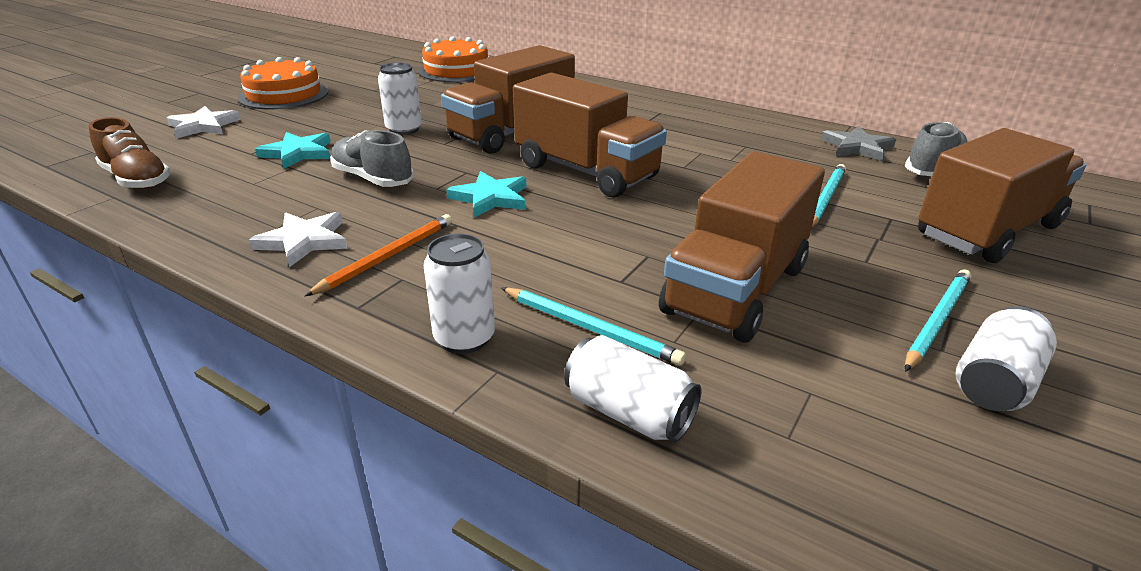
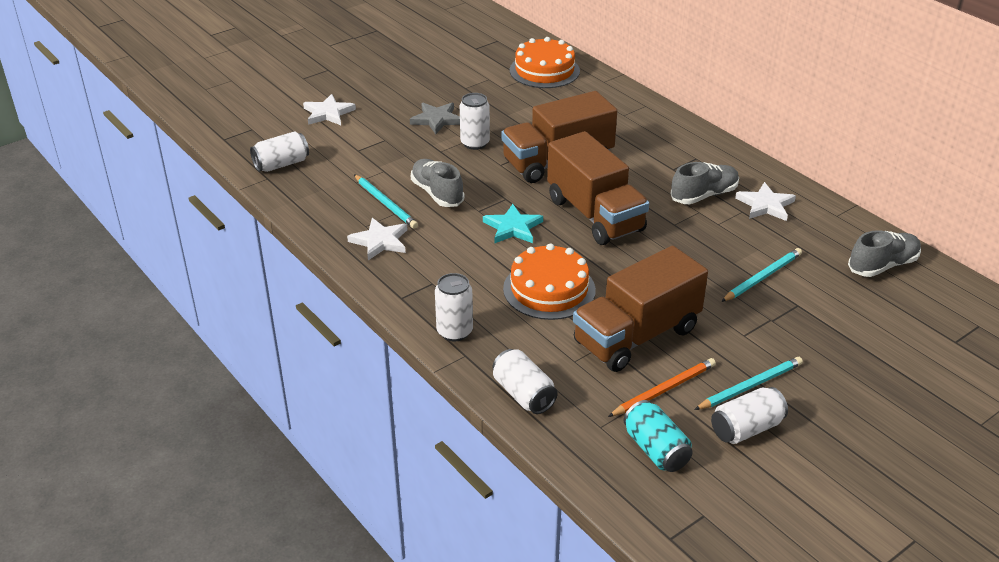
camera: 20 degrees right, 5 degrees up
(137, 179) = (281, 164): brown shoe -> white can
(284, 95) = (392, 83): orange cake -> orange cake (549, 289)
(298, 153) = (391, 156): turquoise star -> none
(387, 257) = (428, 265): orange pencil -> orange pencil (663, 390)
(589, 328) = (529, 341): turquoise pencil -> turquoise pencil (385, 203)
(694, 139) = (704, 195): none -> grey shoe
(764, 138) = (765, 205): none -> white star
(857, 147) = (839, 230): grey star -> grey star (436, 120)
(905, 454) = (656, 450): none -> turquoise can
(987, 231) = (862, 331): brown truck -> none

